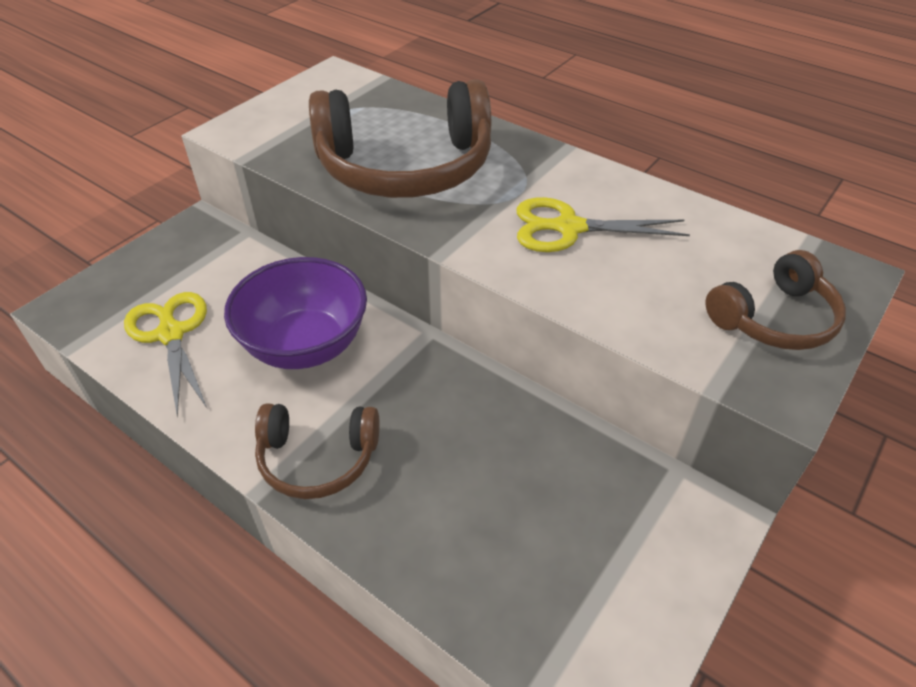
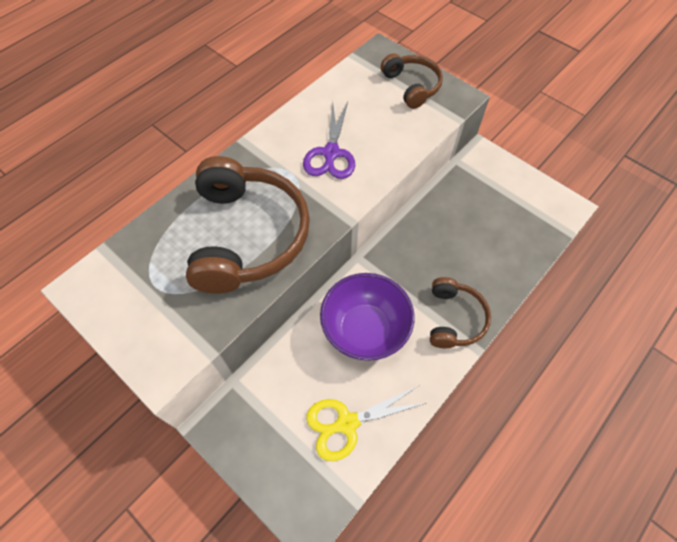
camera: 85 degrees left, 15 degrees up
(569, 228) = (331, 153): yellow scissors -> purple scissors

